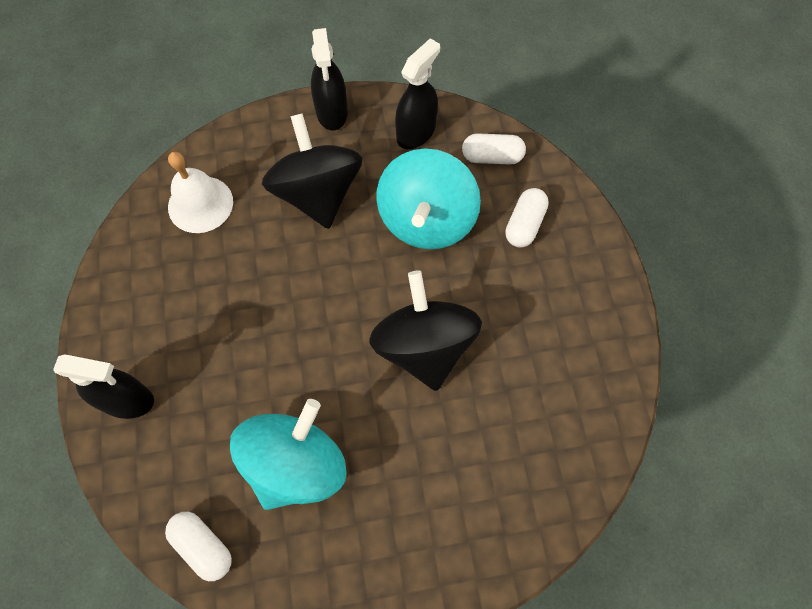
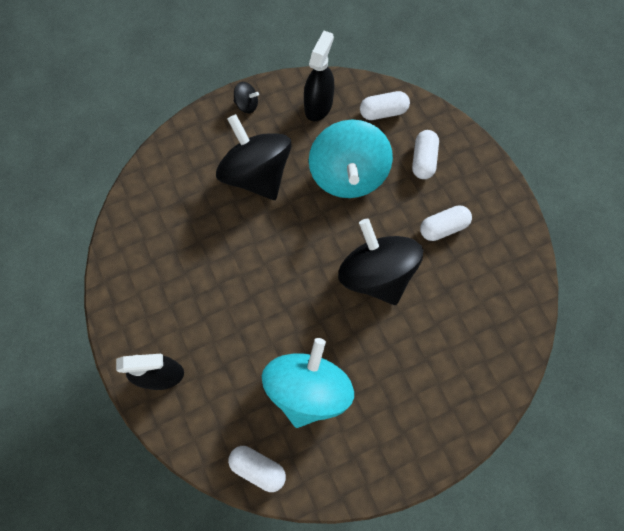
camera: 15 degrees left, 5 degrees up
(200, 204) = (166, 205): white bell -> none
(332, 112) = (247, 104): black spray bottle -> black spinning top
(525, 311) = (443, 227): none -> white capsule

